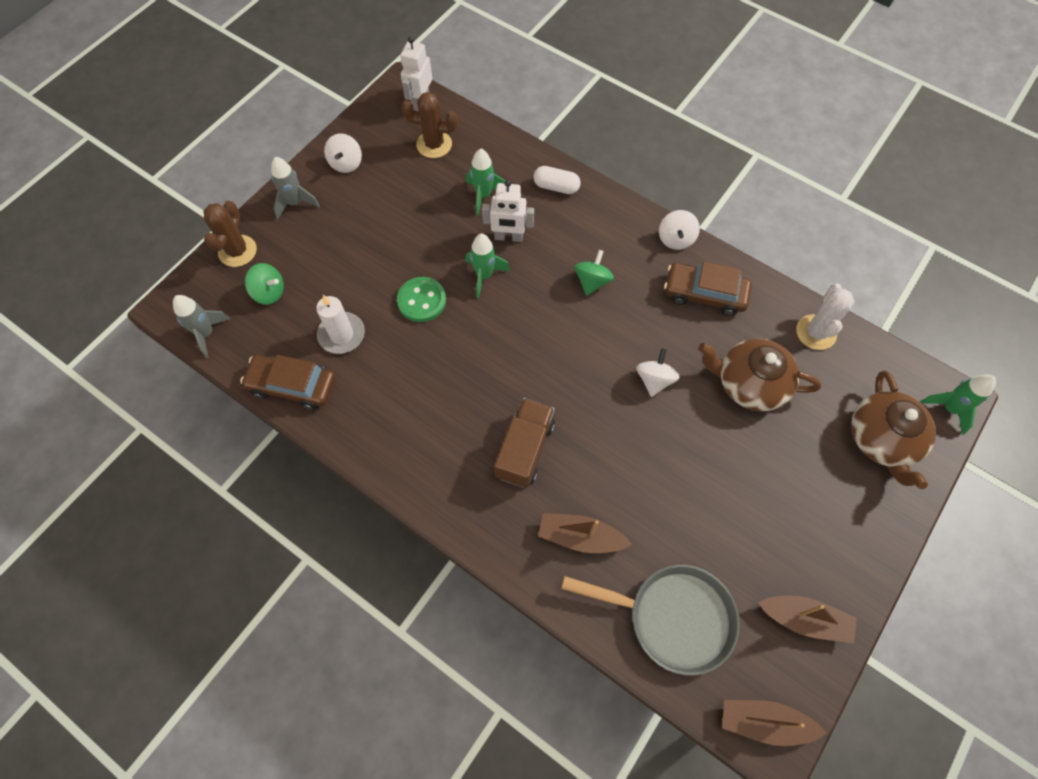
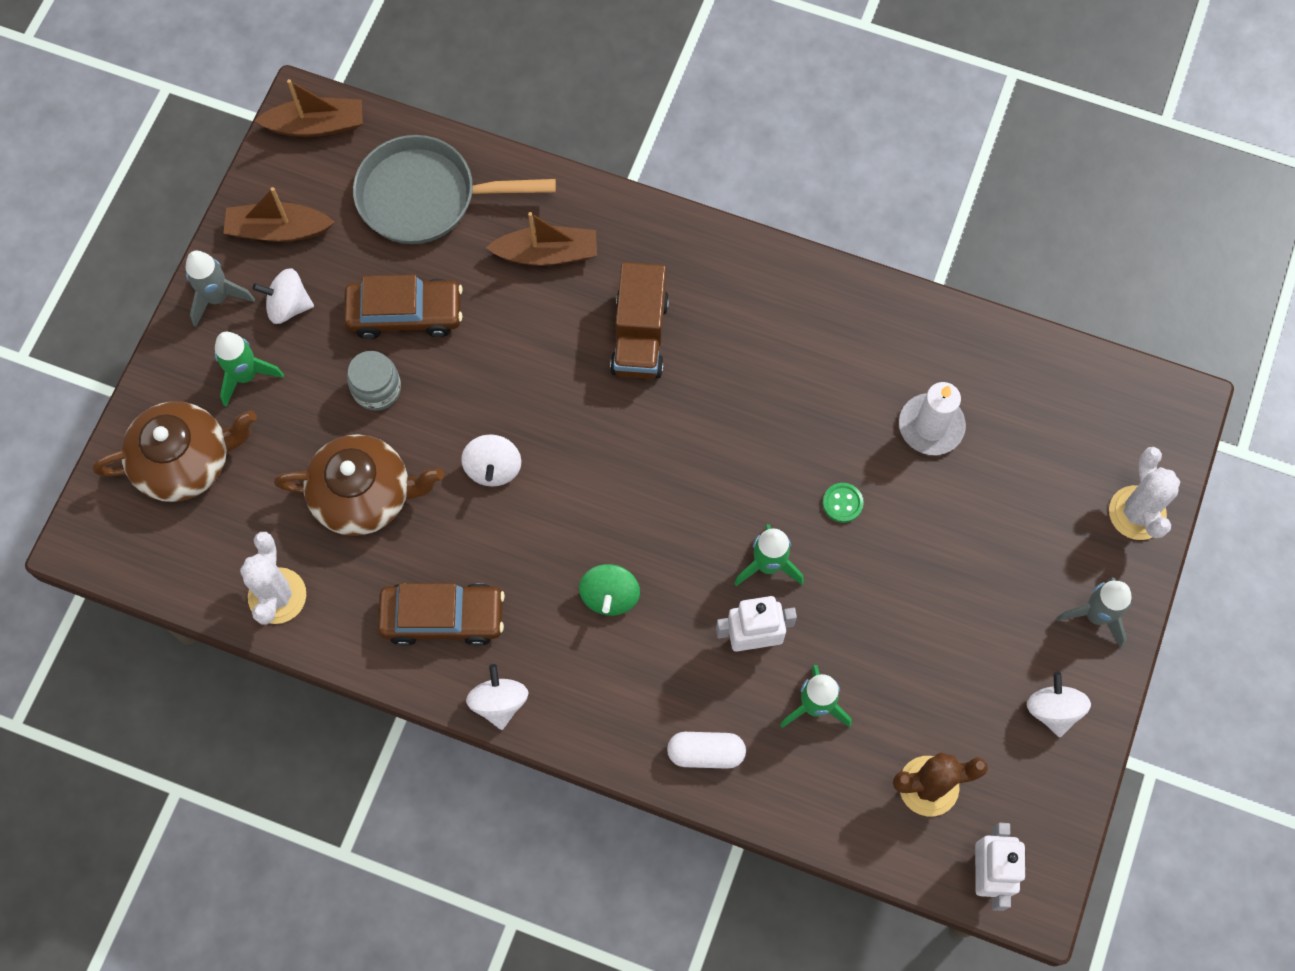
camera: 165 degrees right, 5 degrees up
(206, 333) = (1110, 382): grey rocket -> grey rocket (218, 298)
(237, 251) = (1137, 513): brown cactus -> white cactus
(269, 292) = (1058, 461): green spinning top -> none
(292, 386) = (962, 342): brown car -> brown car (405, 313)
(422, 301) = (842, 503): green button -> green button, size x0.57
(733, 459) = (377, 389): none -> grey jar
(799, 546) = (288, 306): none -> white spinning top
(882, 439) = (186, 461): brown teapot -> brown teapot turned 90 degrees clockwise
(949, 408) = (94, 526): green rocket -> green rocket (246, 376)

